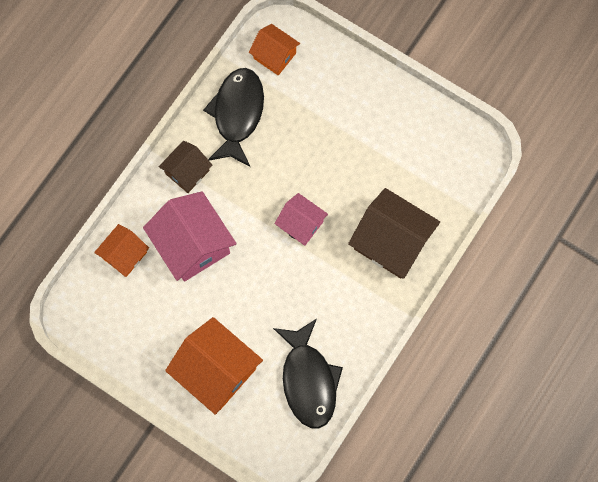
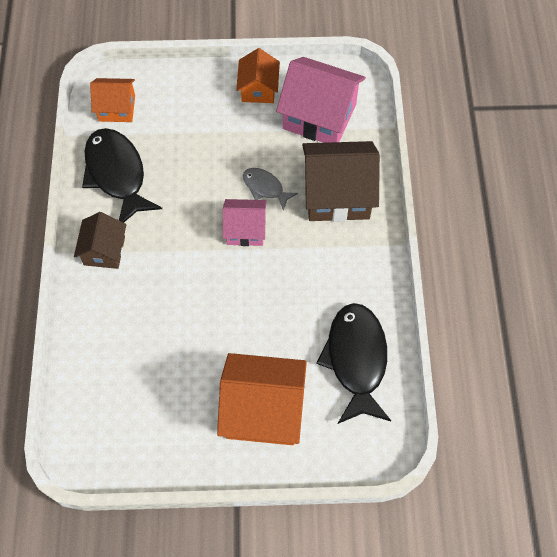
camera: 35 degrees left, 10 degrees down
(124, 255) = (94, 362): orange house -> orange house (258, 89)
(192, 244) = (156, 310): pink house -> pink house (319, 116)
(308, 380) = (356, 359): black fish -> black fish turned 135 degrees counterclockwise
(340, 199) = (265, 187): none -> grey fish

